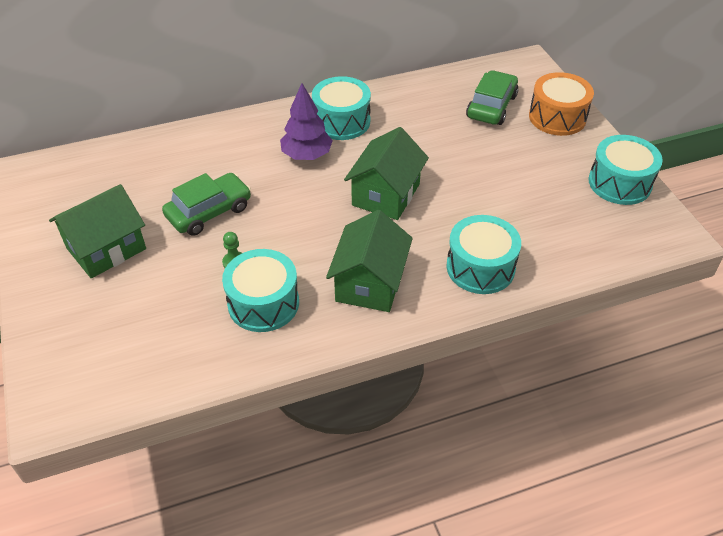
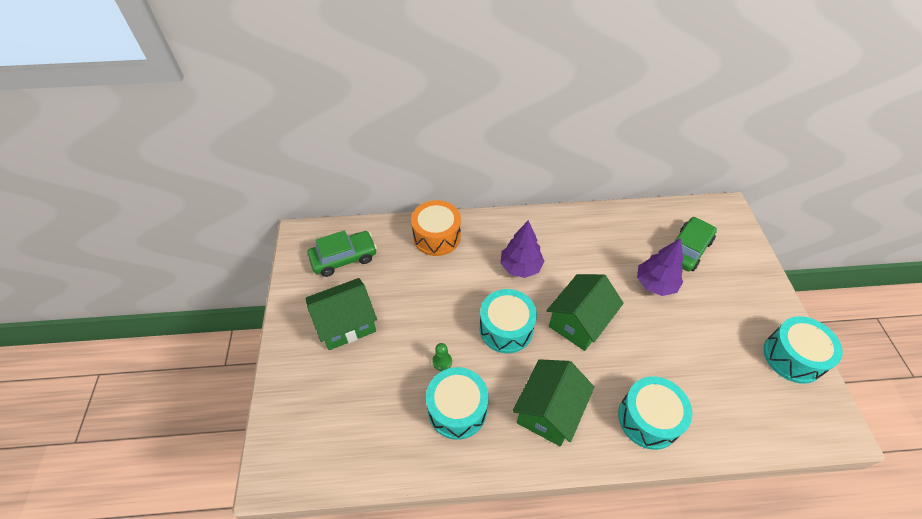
camera: 15 degrees right, 5 degrees up
(209, 212) = (432, 306): green car -> green car (344, 258)
(341, 121) = (555, 239): turquoise drum -> turquoise drum (506, 328)
(463, 144) = (655, 284): none -> purple tree
(557, 117) = (745, 273): orange drum -> orange drum (436, 237)

